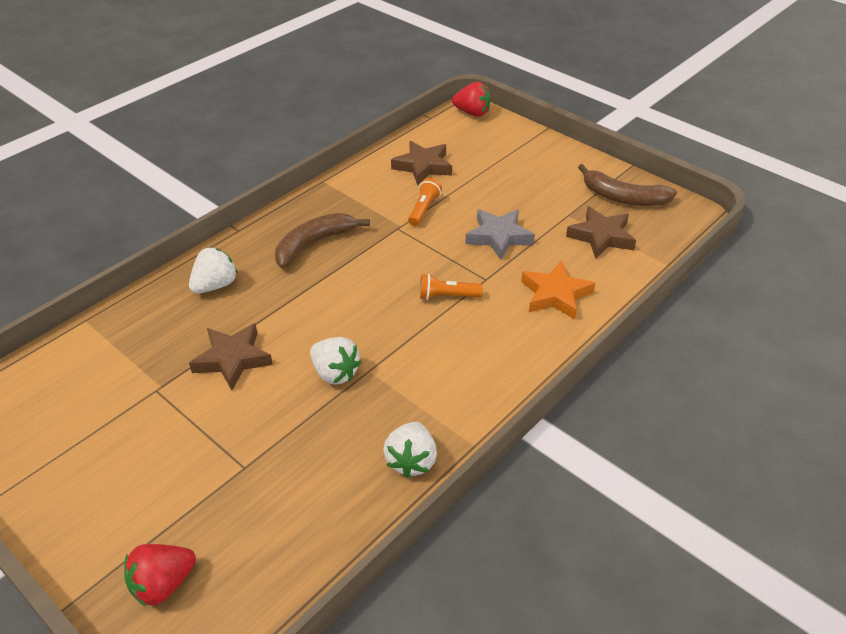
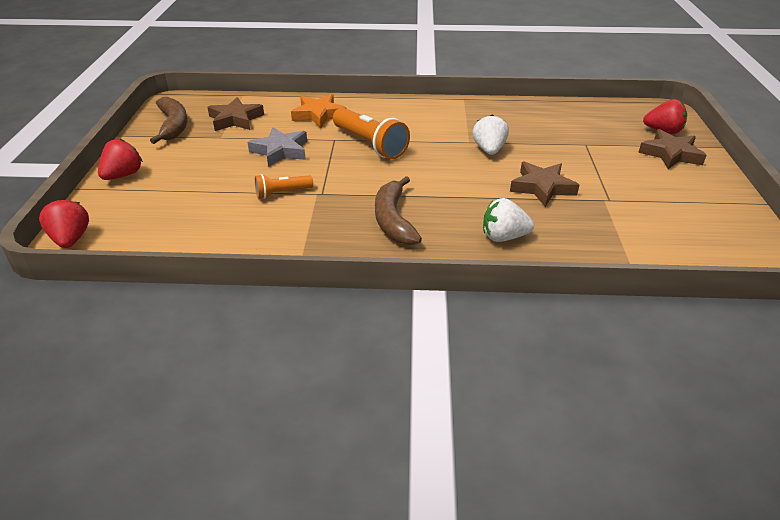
camera: 130 degrees left, 5 degrees down
(313, 244) = (393, 220): brown banana -> brown banana turned 75 degrees clockwise
(411, 461) = (499, 108): white strawberry -> none
(423, 166) = (212, 222): brown star -> brown star (670, 154)
(447, 296) = (370, 144): orange flashlight -> orange flashlight, size x1.83
(545, 150) = (123, 175): none -> red strawberry

